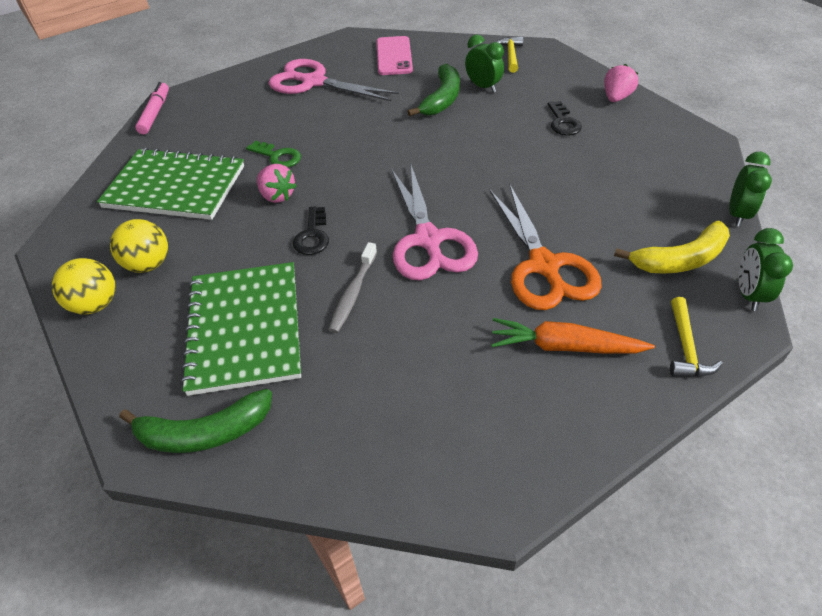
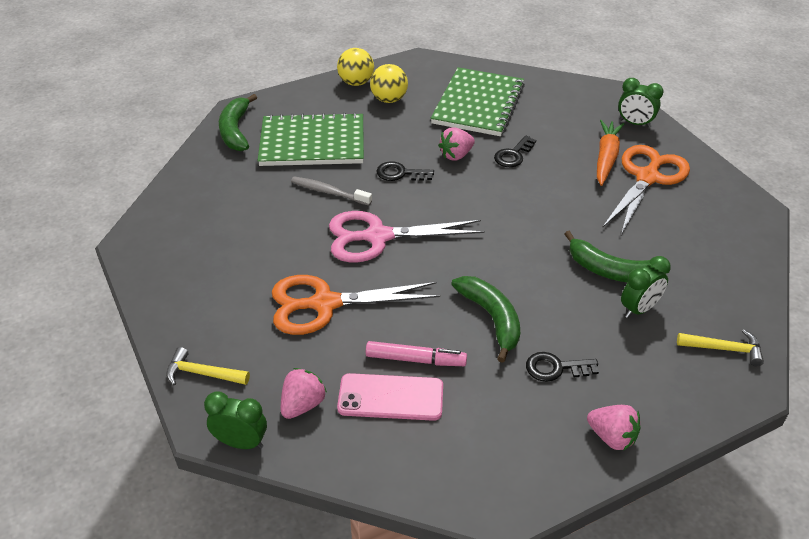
camera: 95 degrees right, 5 degrees down
(155, 113) = (590, 86): pink marker -> pink marker (415, 359)
(278, 156) = (513, 155): green key -> black key
(313, 82) = (647, 177): pink scissors -> orange scissors
(394, 56) = (711, 240): pink phone -> pink phone (390, 397)
(521, 156) = (491, 318): none -> green banana
(564, 346) = (233, 298): orange carrot -> orange carrot (606, 158)
(680, 259) = (303, 405): yellow banana -> pink strawberry
(737, 214) = (355, 481): green clock -> green clock (635, 123)

